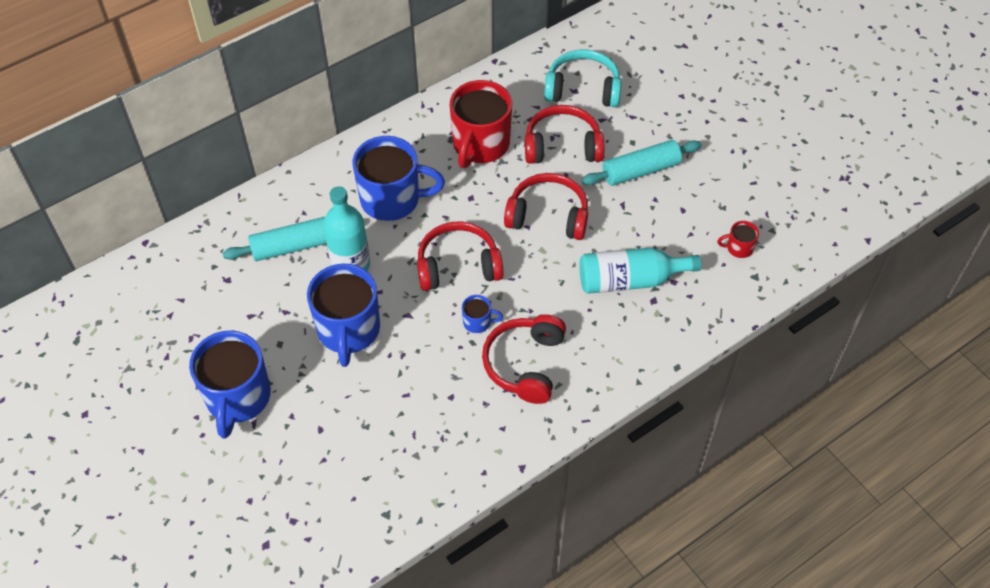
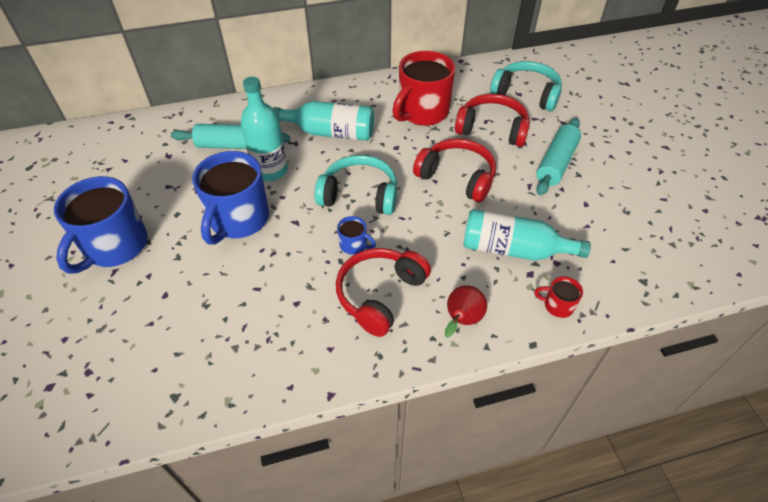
camera: 20 degrees right, 5 degrees down
(392, 199) = (330, 133): blue mug -> turquoise bottle
(458, 266) = (359, 195): red headphones -> turquoise headphones
(608, 365) = (462, 320): none -> red pear
(640, 170) = (556, 163): turquoise rolling pin -> turquoise rolling pin turned 60 degrees counterclockwise
(738, 248) = (633, 250): red mug -> red mug (557, 306)

